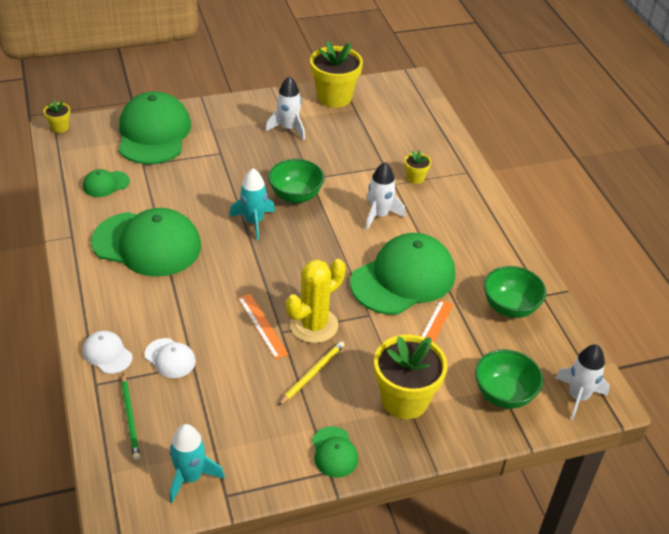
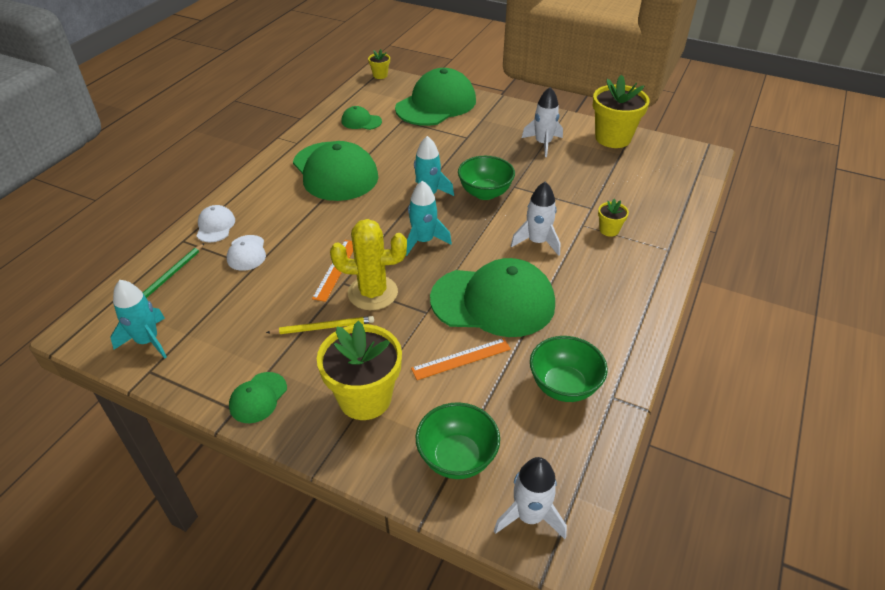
camera: 45 degrees right, 0 degrees up
(299, 262) = (423, 241): none -> turquoise rocket

